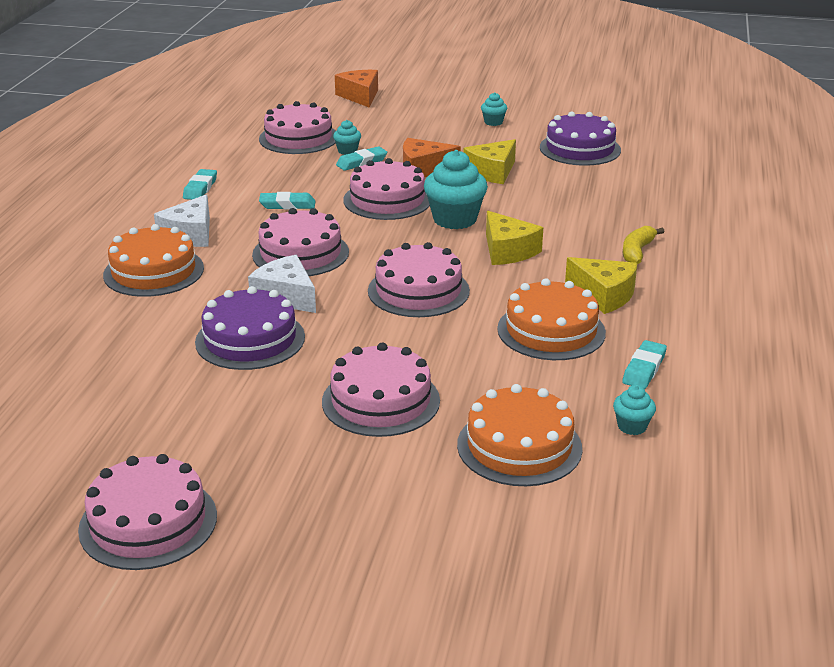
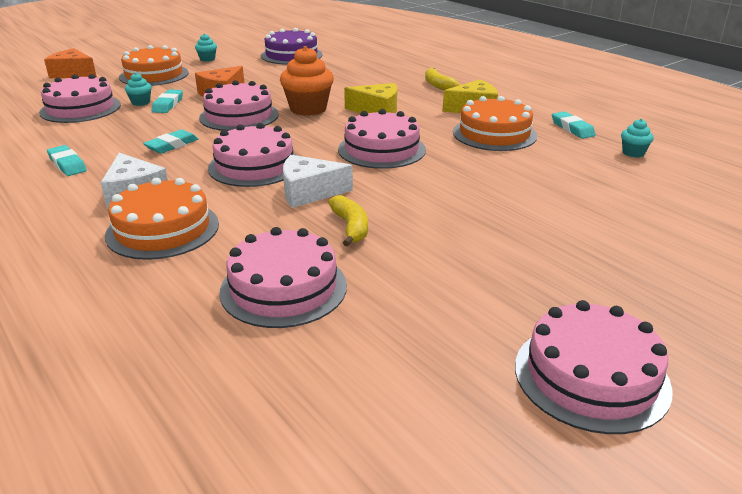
camera: 50 degrees left, 0 degrees up
(250, 339) = (350, 227): purple cake -> yellow banana
(381, 401) = (512, 211): pink cake -> pink cake (283, 288)
(455, 219) = (308, 109): turquoise cupcake -> orange cupcake
(492, 172) = (270, 80): yellow cheese -> none
(519, 446) = (623, 189): orange cake -> orange cake (154, 75)

